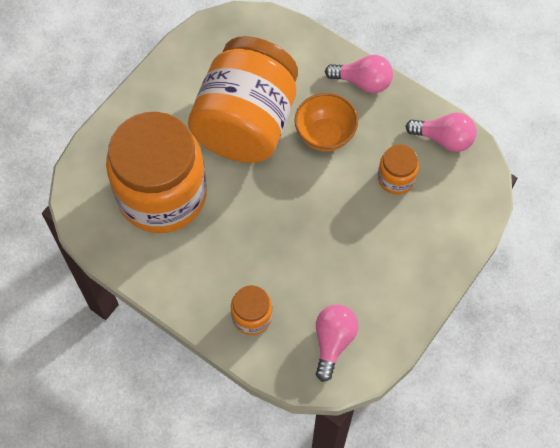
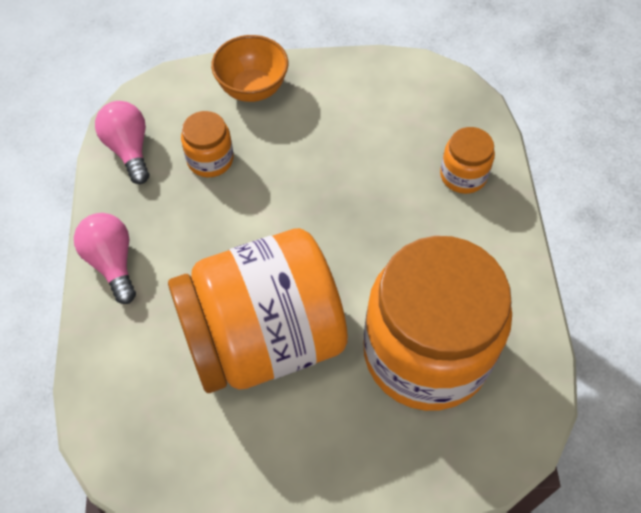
camera: 130 degrees left, 5 degrees down
(325, 135) = (212, 251): orange bowl -> orange bowl (252, 89)
(333, 342) = (420, 103): pink light bulb -> none

